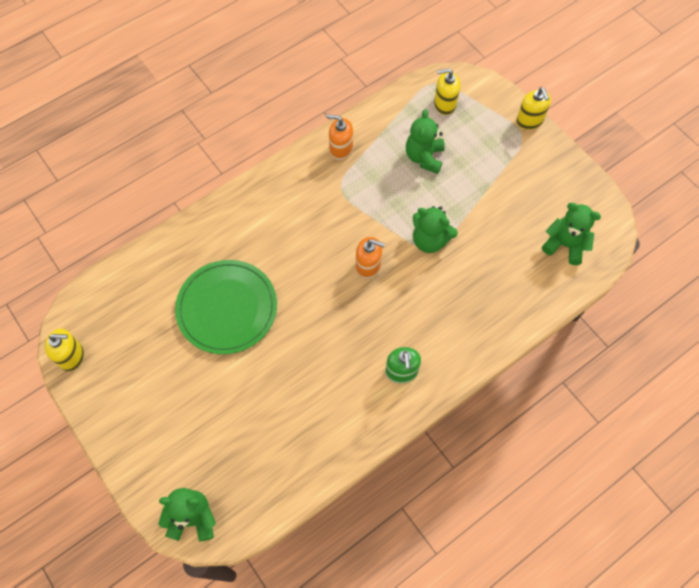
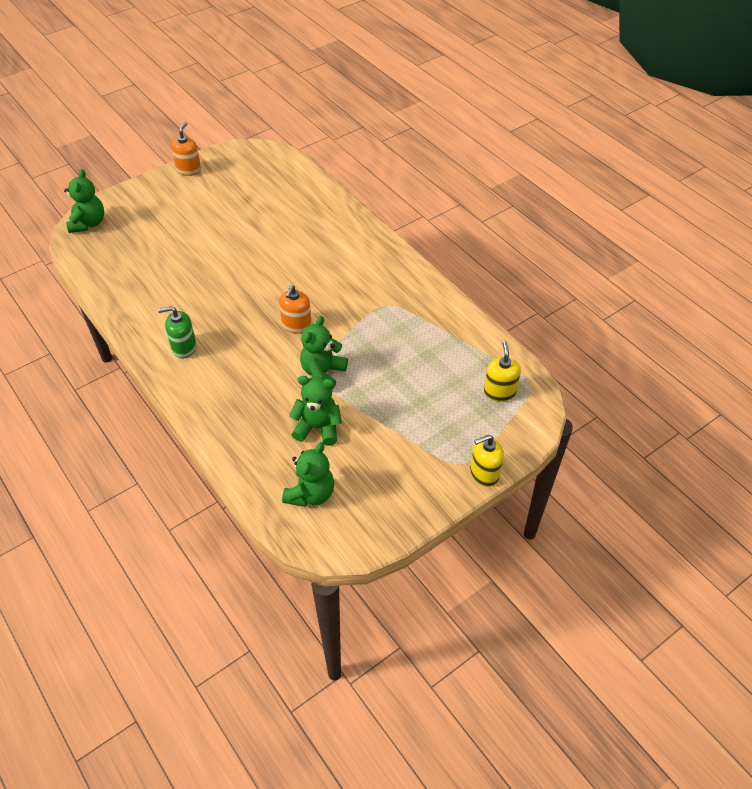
camera: 90 degrees right, 15 degrees down
(71, 356) = (232, 154): yellow soap dispenser -> none
(227, 308) = (263, 234): green plate -> none
(341, 150) = (432, 305): orange soap dispenser -> orange soap dispenser (188, 170)
(424, 157) = (425, 371): green teddy bear -> green teddy bear (318, 428)

